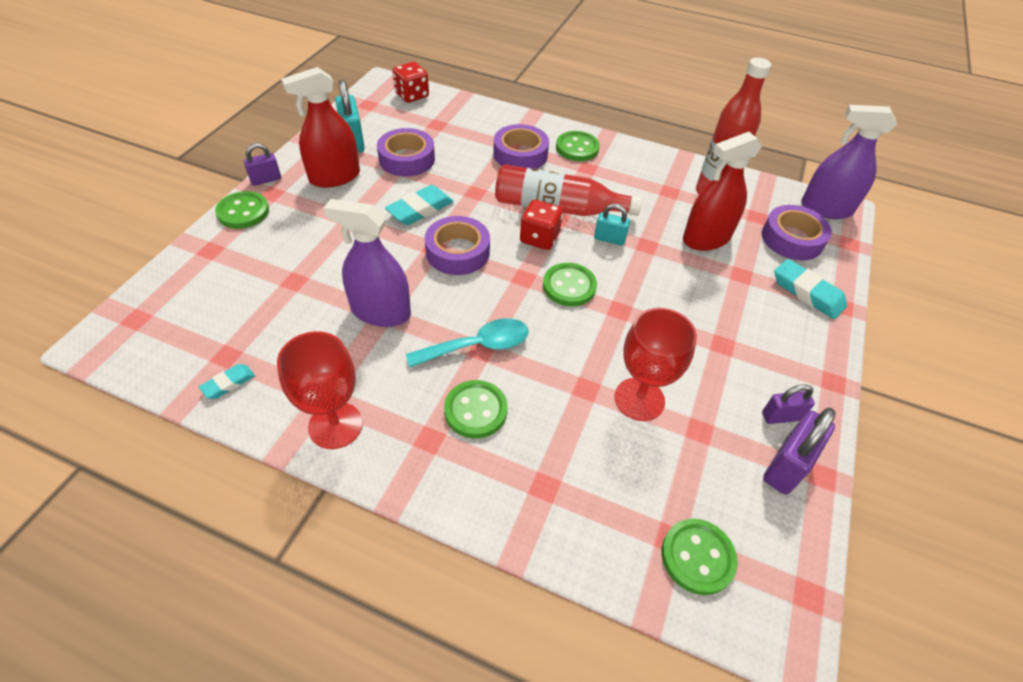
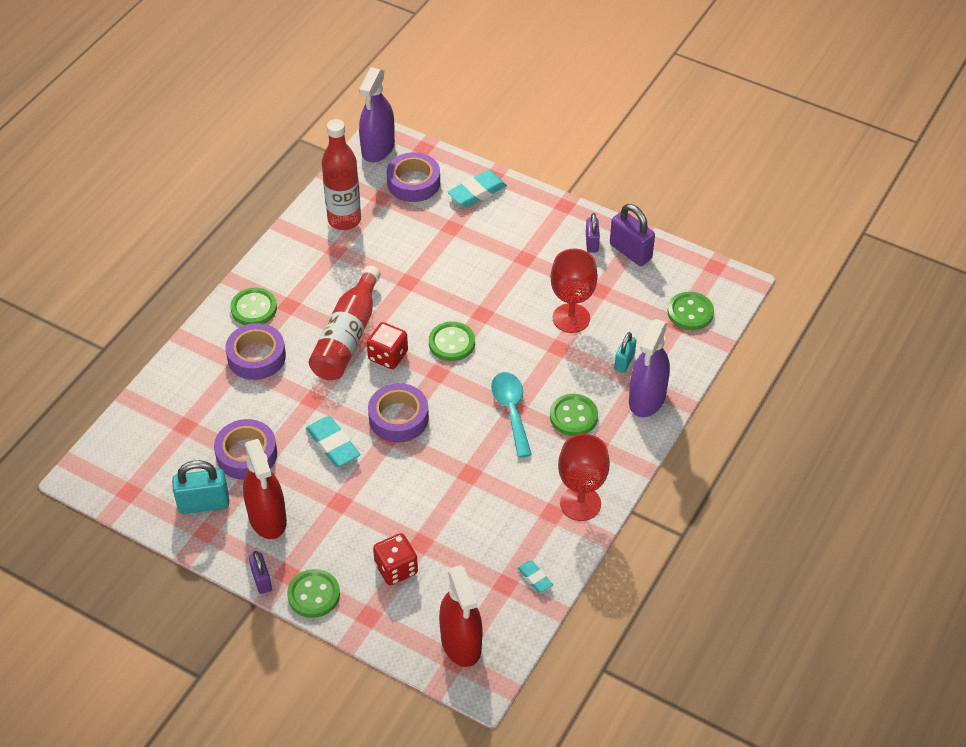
camera: 80 degrees left, 0 degrees up
(381, 312) = (467, 476): purple spray bottle -> purple spray bottle (647, 399)
(412, 95) = (118, 448): red dice -> red dice (396, 569)
(609, 239) = (396, 306): turquoise padlock -> turquoise padlock (624, 362)
(706, 238) = (405, 239): red spray bottle -> red spray bottle (461, 643)

